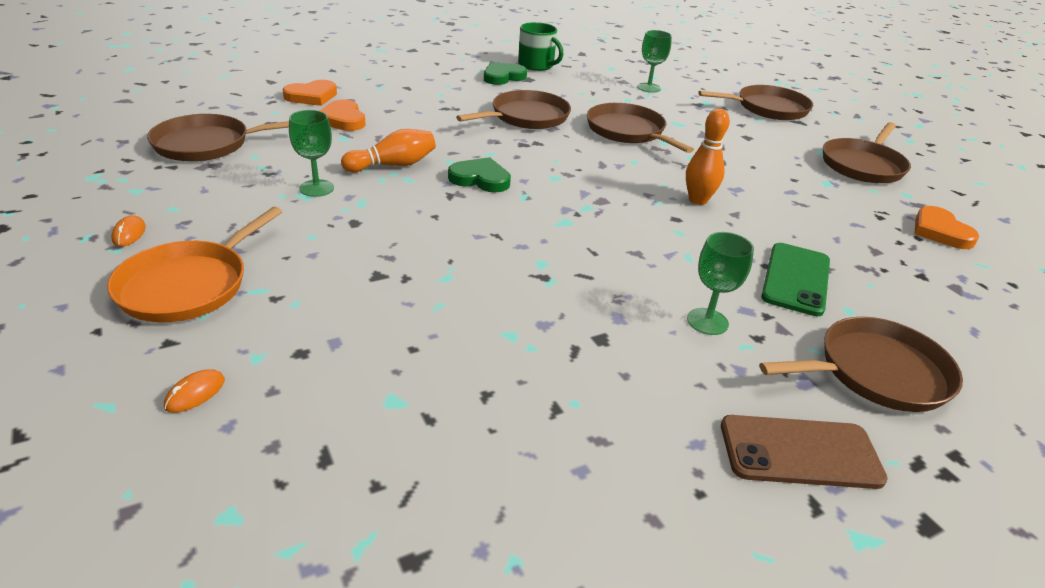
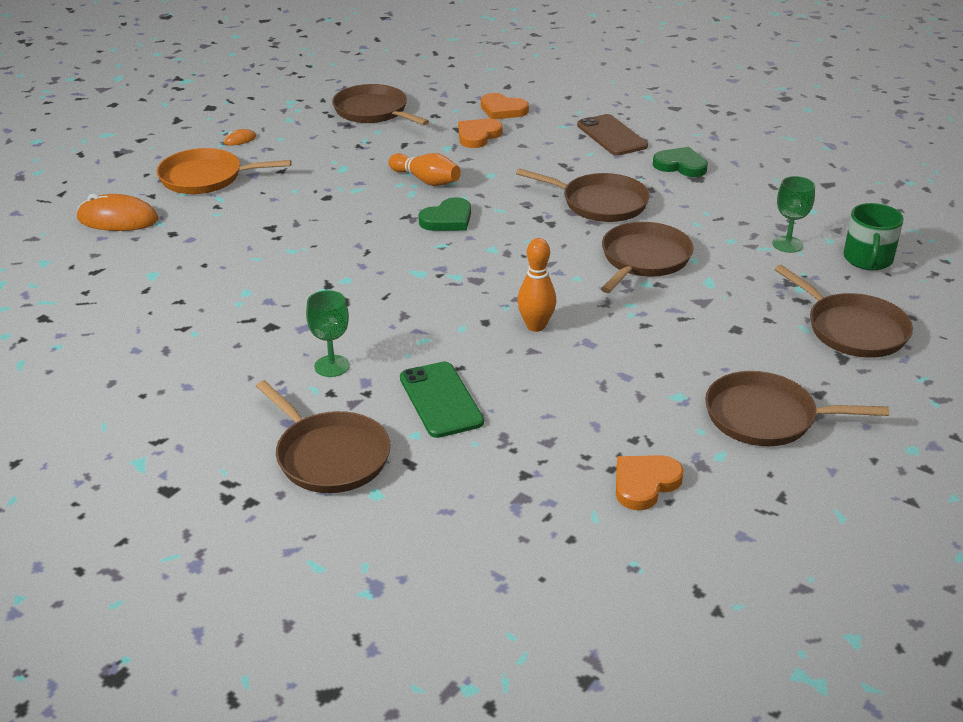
camera: 65 degrees right, 0 degrees up
(195, 393) = (118, 219): orange mouse -> orange mouse, size x2.18
(316, 188) = (357, 168): green goblet -> none
(480, 179) = (447, 219): green heart -> green heart turned 60 degrees clockwise
(536, 65) = (743, 172): green mug -> green mug (867, 259)
(796, 279) = (441, 400): green phone -> green phone turned 75 degrees clockwise
(800, 452) = (206, 428): brown phone -> brown phone (612, 136)

